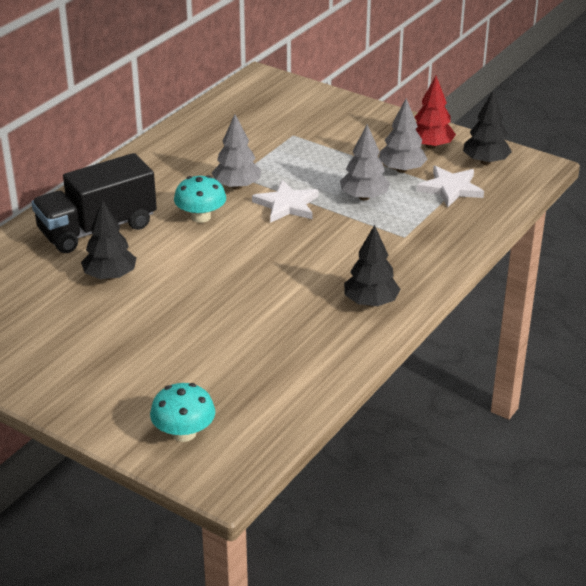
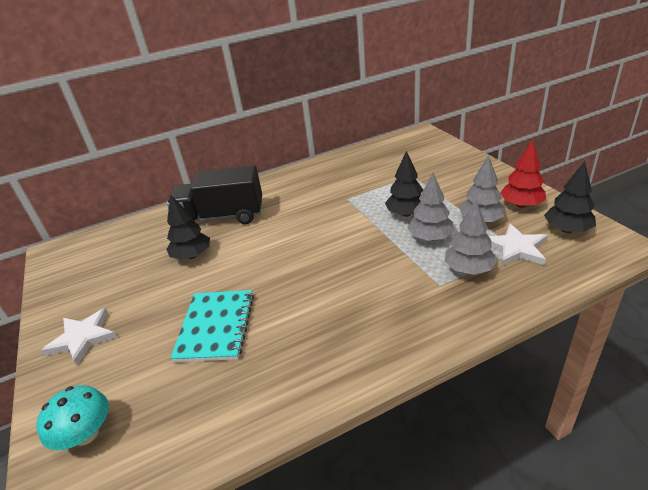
camera: 35 degrees right, 0 degrees up
(201, 217) = (293, 224): turquoise mushroom -> none
(217, 327) = (216, 327): none -> turquoise notebook
(237, 186) = (339, 206): grey tree -> grey tree (468, 269)
(287, 205) = (362, 230): white star -> white star (83, 338)
(371, 302) = (358, 347): black tree -> black tree (406, 214)

